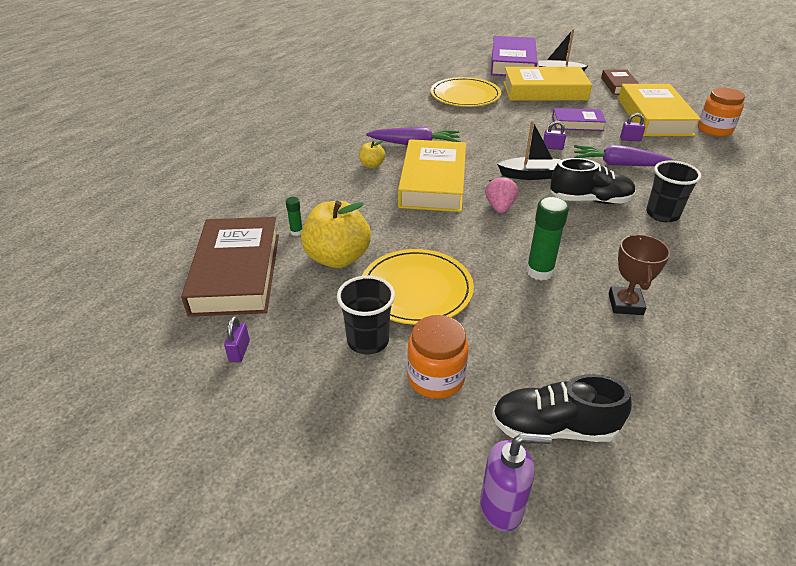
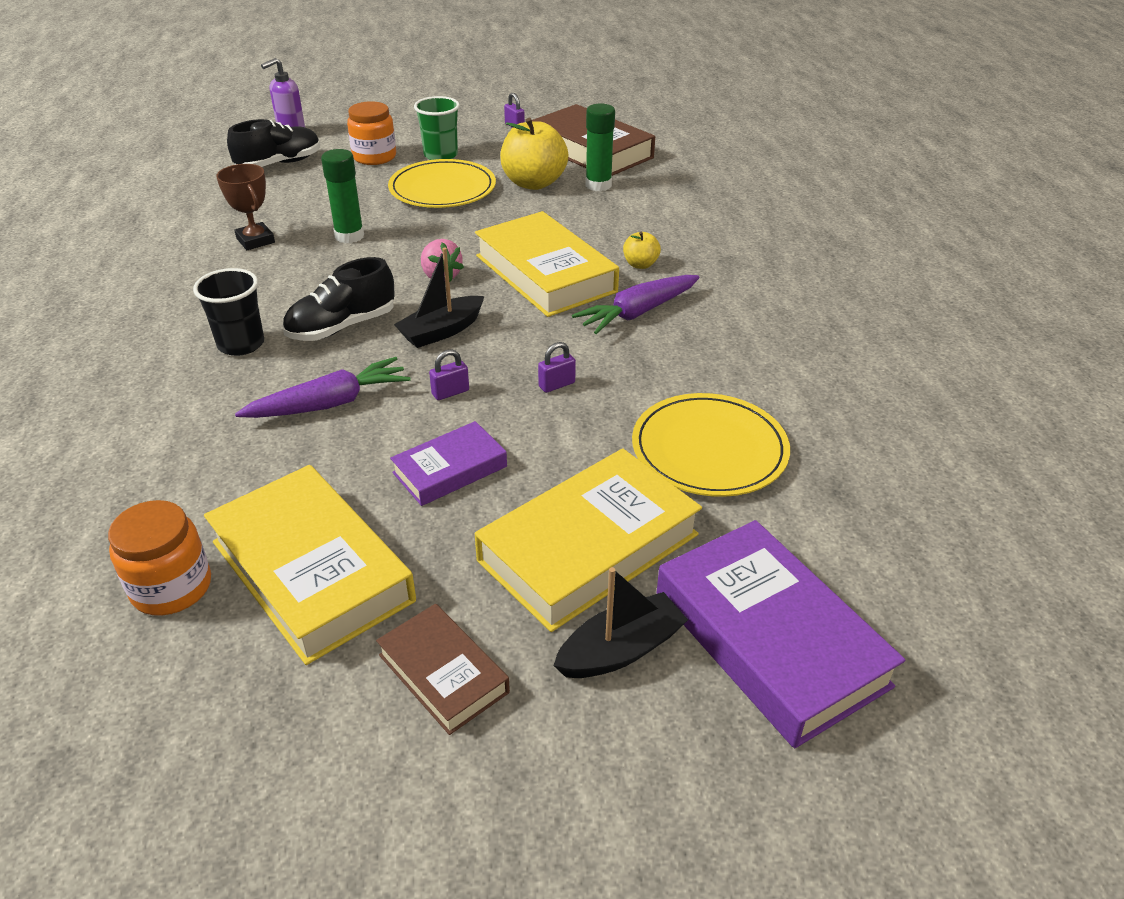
camera: 140 degrees right, 0 degrees up
(296, 232) = (598, 185): green glue stick -> green glue stick, size x1.95
(368, 341) = (440, 155): black cup -> green cup
(630, 139) = (335, 472): purple padlock -> purple padlock (556, 385)

